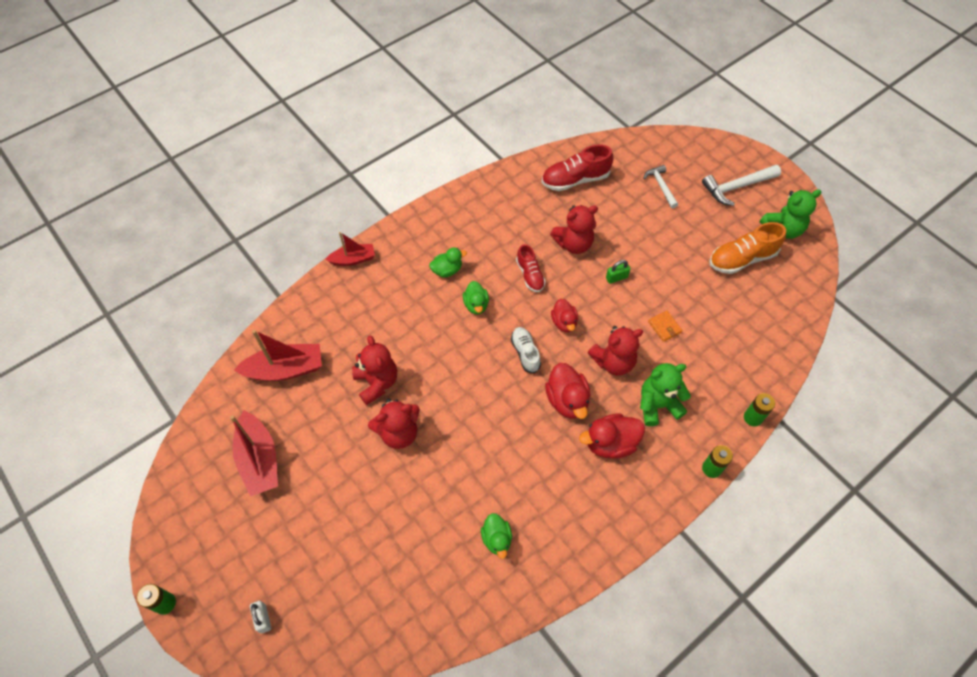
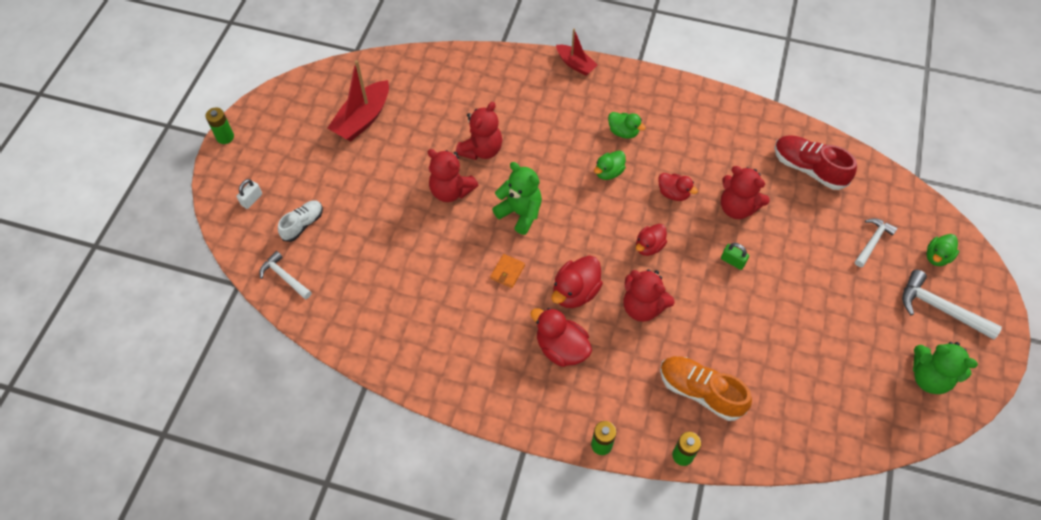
camera: 55 degrees right, 0 degrees up
(285, 369) = (445, 86): red boat -> none
(376, 636) = (284, 277): none -> white hammer
(497, 539) = (414, 312): green duck -> green duck (937, 257)
(525, 353) = (594, 235): white shoe -> white shoe (303, 224)
(530, 275) = (673, 193): red shoe -> red duck
(657, 405) = (629, 366): green teddy bear -> green teddy bear (520, 213)
(664, 327) = (715, 329): orange wallet -> orange wallet (507, 272)
(742, 259) = (855, 357): orange shoe -> orange shoe (700, 392)

